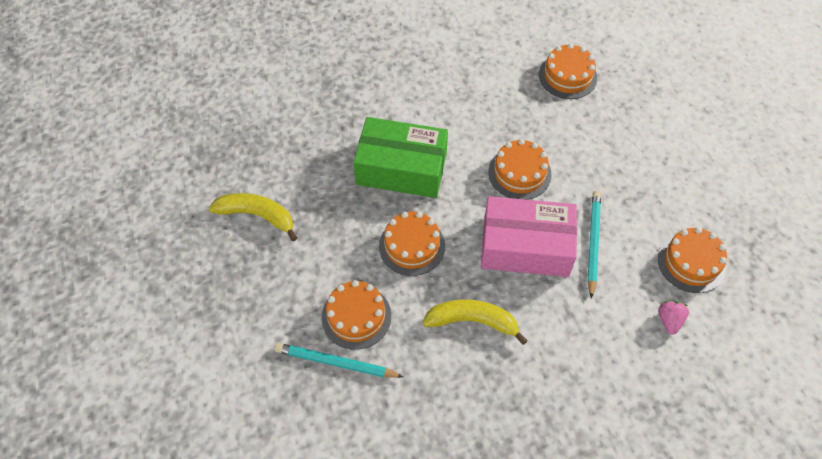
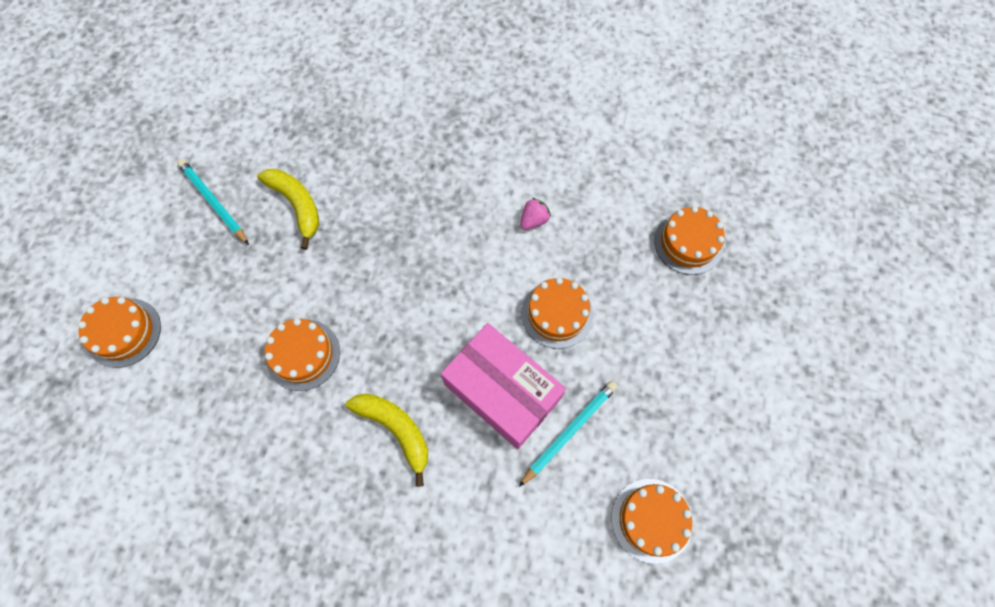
camera: 35 degrees right, 10 degrees up
(336, 362) = (254, 385): turquoise pencil -> turquoise pencil (214, 202)
(401, 168) = (452, 239): green box -> none
(412, 246) = (401, 320): orange cake -> orange cake (124, 332)
(669, 320) = (578, 562): pink strawberry -> pink strawberry (534, 220)

